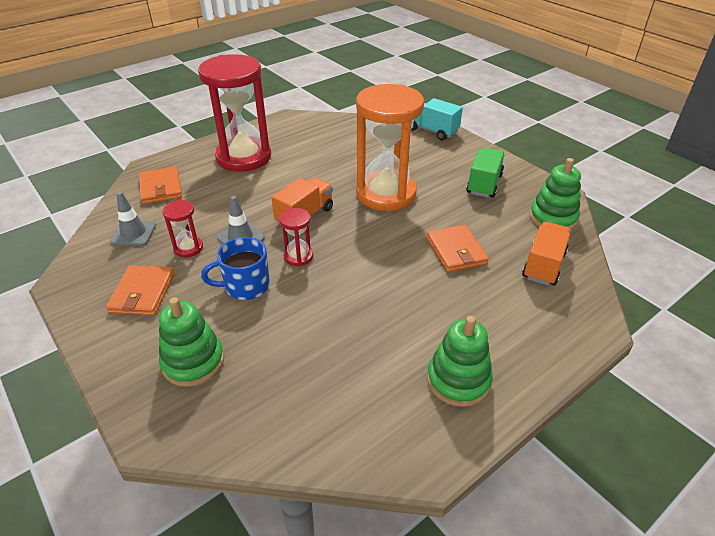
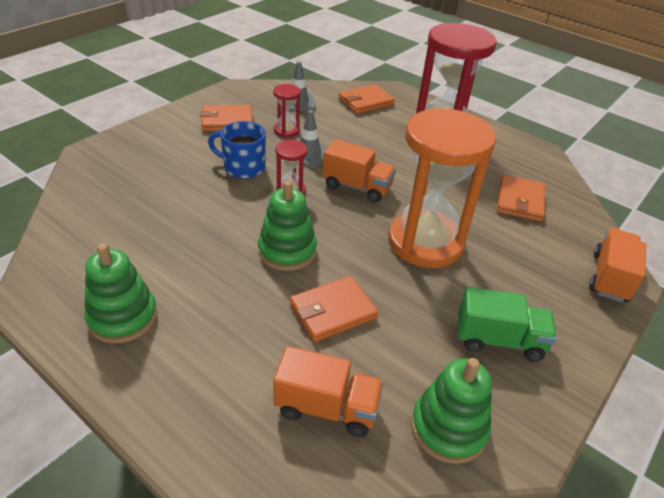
camera: 75 degrees right, 0 degrees up
(193, 362) = (153, 157): green stacking toy -> green stacking toy (287, 251)
(245, 286) = (243, 167): blue mug -> blue mug turned 45 degrees counterclockwise
(347, 142) = (520, 201): none -> orange wallet
(432, 131) = (609, 277): turquoise truck -> orange truck

